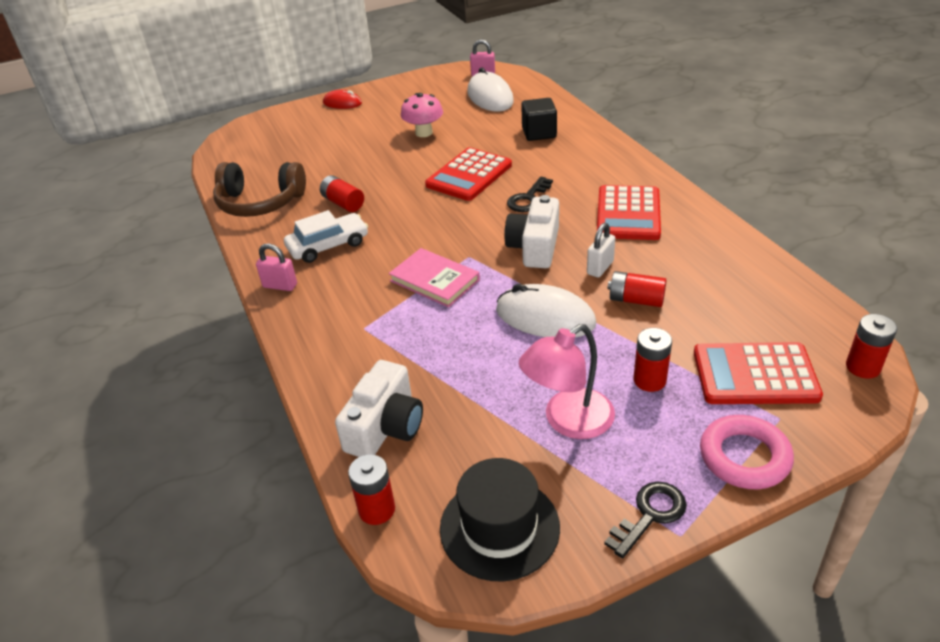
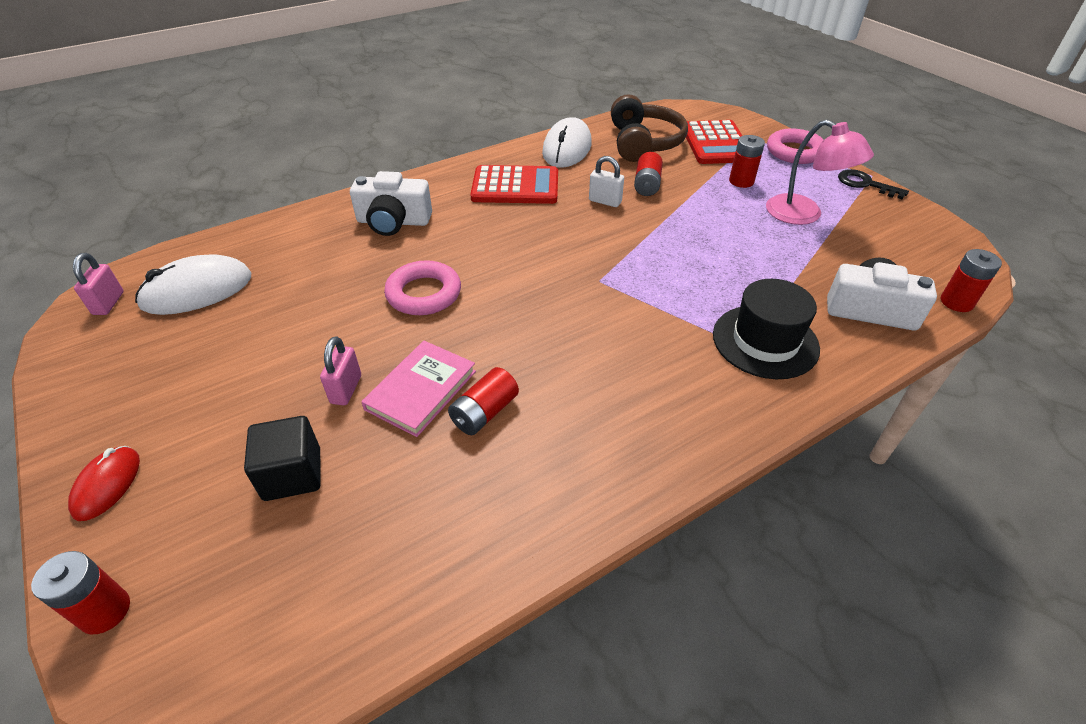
camera: 100 degrees left, 5 degrees up
(260, 203) = (476, 533): brown headphones -> brown headphones (644, 143)
(280, 286) = (694, 443): pink padlock -> pink padlock (346, 389)
(328, 246) = (594, 409): white car -> none
(424, 133) = (286, 350): pink mushroom -> none
(434, 280) = (648, 301): pink book -> pink book (421, 390)
(469, 175) = (424, 294): red calculator -> pink ring
(499, 527) = (923, 241): black hat -> black hat (765, 341)
(528, 199) = (484, 245): black key -> none
(534, 247) = (577, 238): white camera -> white camera (393, 221)
(539, 133) = (328, 243): black cube -> black cube (292, 474)
(545, 317) = (685, 228): white mouse -> white mouse (567, 148)
(863, 367) = (692, 110): red battery -> red battery (105, 611)

